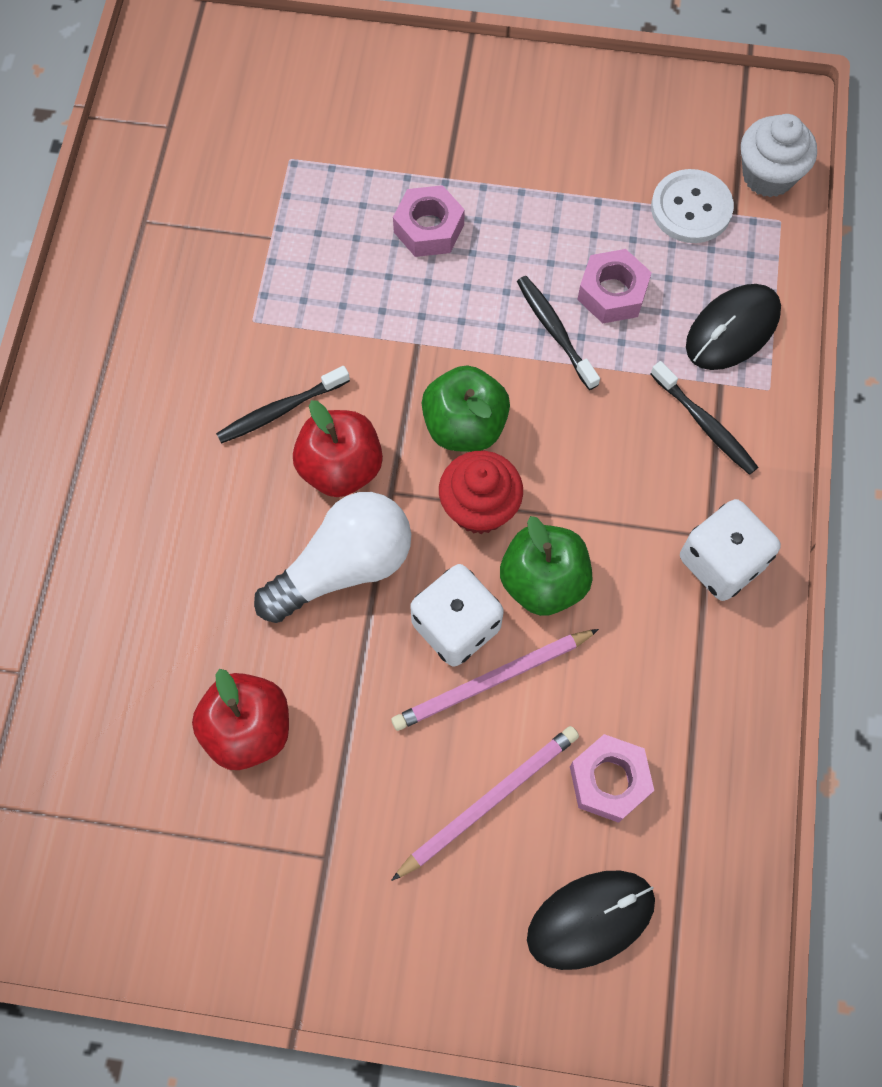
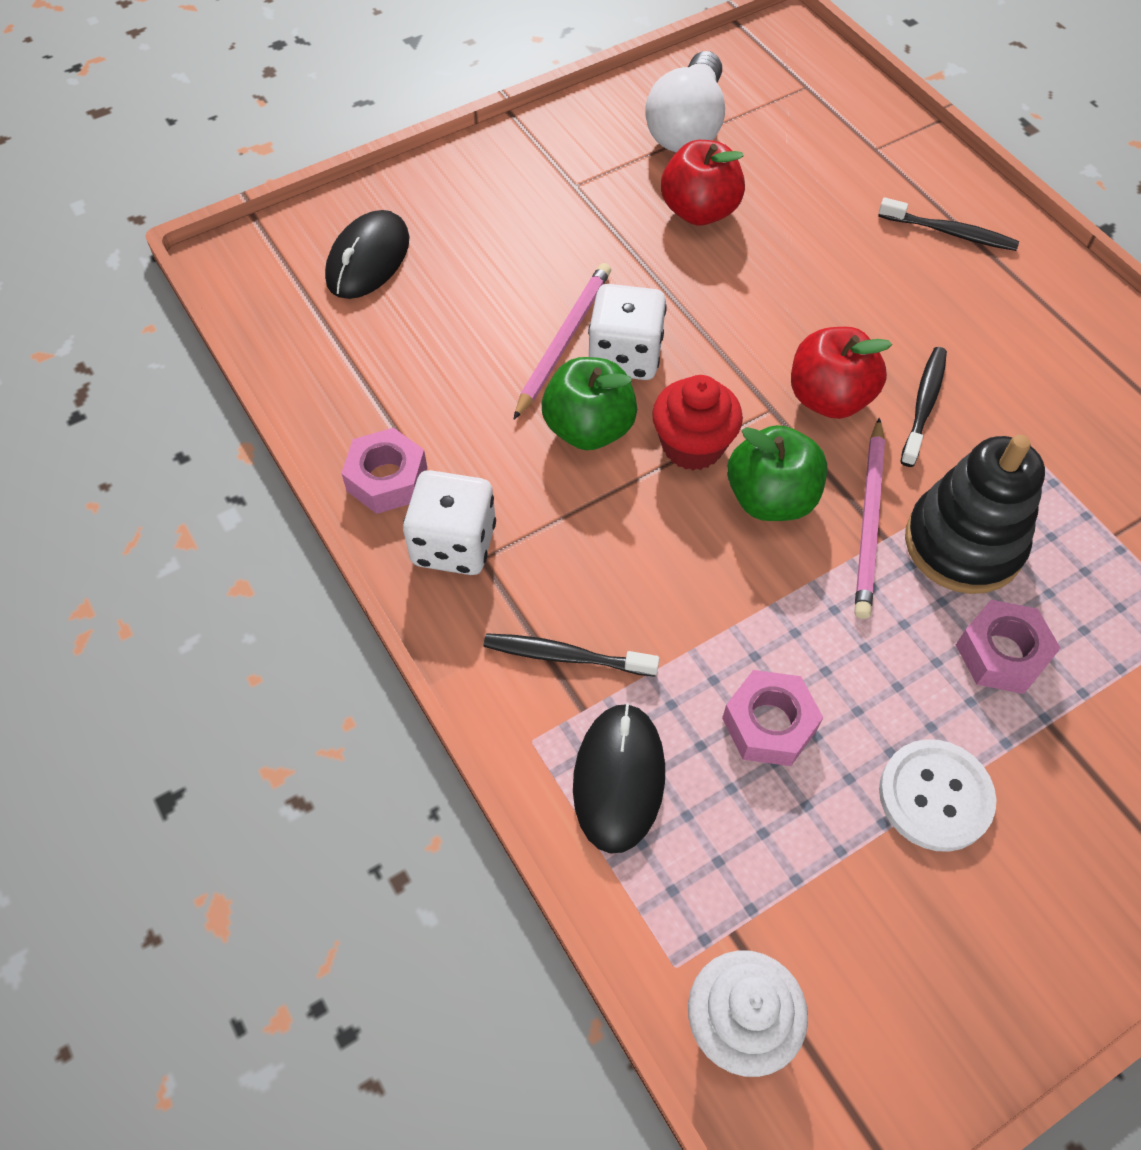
camera: 140 degrees right, 10 degrees down
(344, 567) = (747, 337): white light bulb -> white light bulb (687, 127)
(372, 302) = (963, 543): none -> black stacking toy
(489, 801) = (497, 275): pink pencil -> pink pencil (869, 521)
(555, 331) = (783, 641): black toothbrush -> black toothbrush (950, 232)
(609, 781) = (420, 338): pink nut -> pink nut (387, 479)
(691, 208) = (783, 897): white button -> white button (935, 796)

